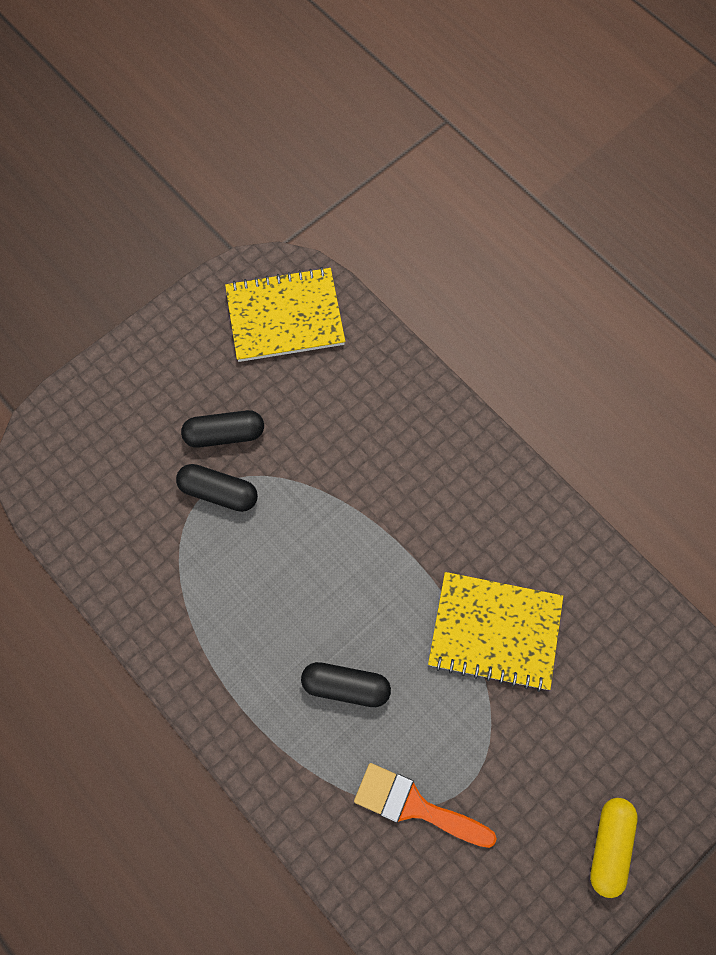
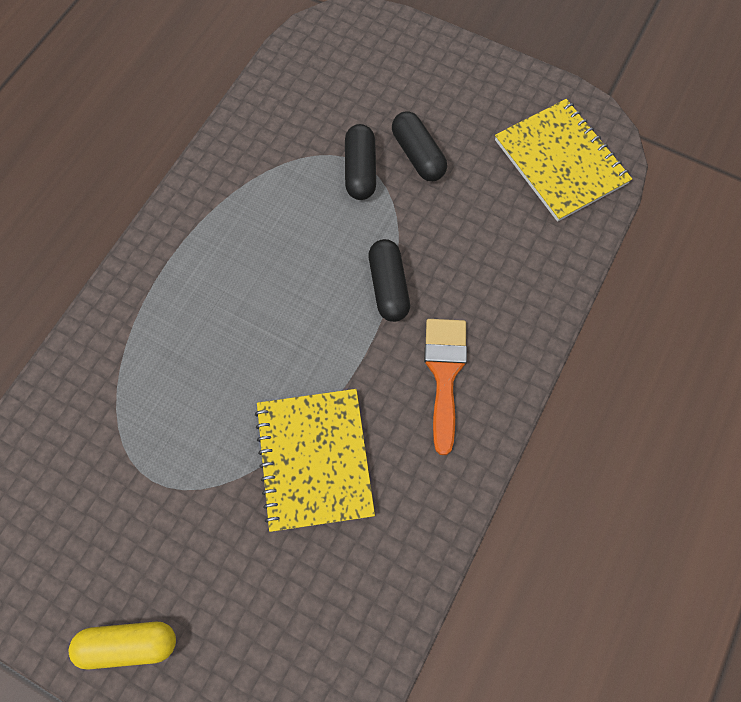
camera: 70 degrees right, 0 degrees up
(346, 686) = (215, 338): black capsule -> black capsule (388, 286)
(415, 806) = (120, 437): orange brush -> orange brush (444, 374)

